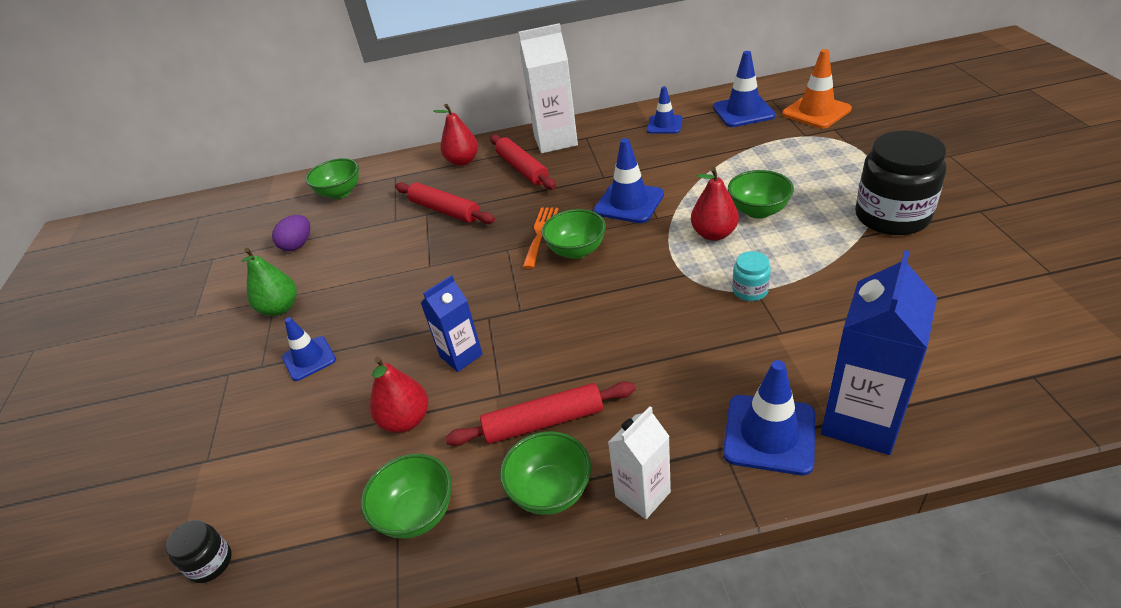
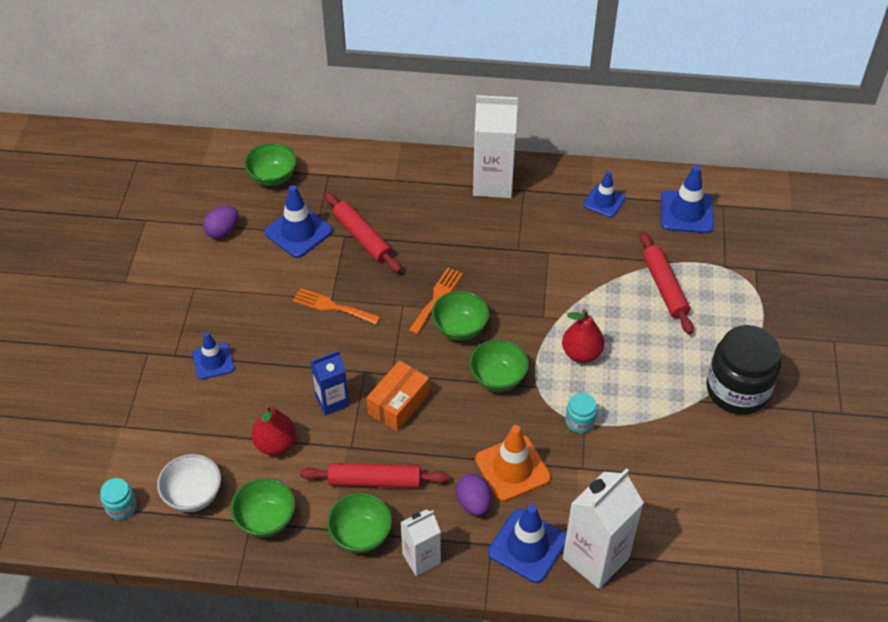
camera: 10 degrees right, 10 degrees up
(210, 563) = (121, 507): black jar -> turquoise jar
(280, 308) = (197, 300): green pear -> none
(310, 515) = (193, 495): none -> white bowl
(432, 272) = (332, 307): none -> orange fork
(462, 161) = (397, 178): red pear -> none
(522, 169) = (448, 210): red rolling pin -> red rolling pin (664, 287)
(540, 335) = (398, 404): none -> orange box
(629, 203) = (527, 290): blue traffic cone -> blue traffic cone (298, 232)
(676, 408) = (473, 503): none -> purple egg
(758, 211) = (631, 342): green bowl -> green bowl (498, 378)
(816, 112) = (753, 239): orange traffic cone -> orange traffic cone (512, 468)
(861, 420) = (595, 558): blue carton -> white carton

